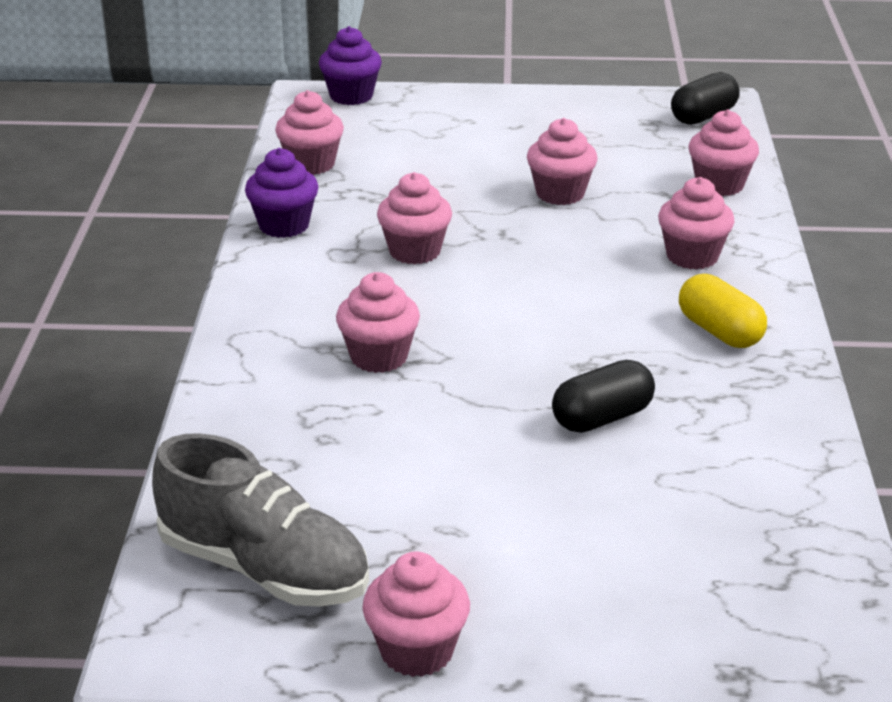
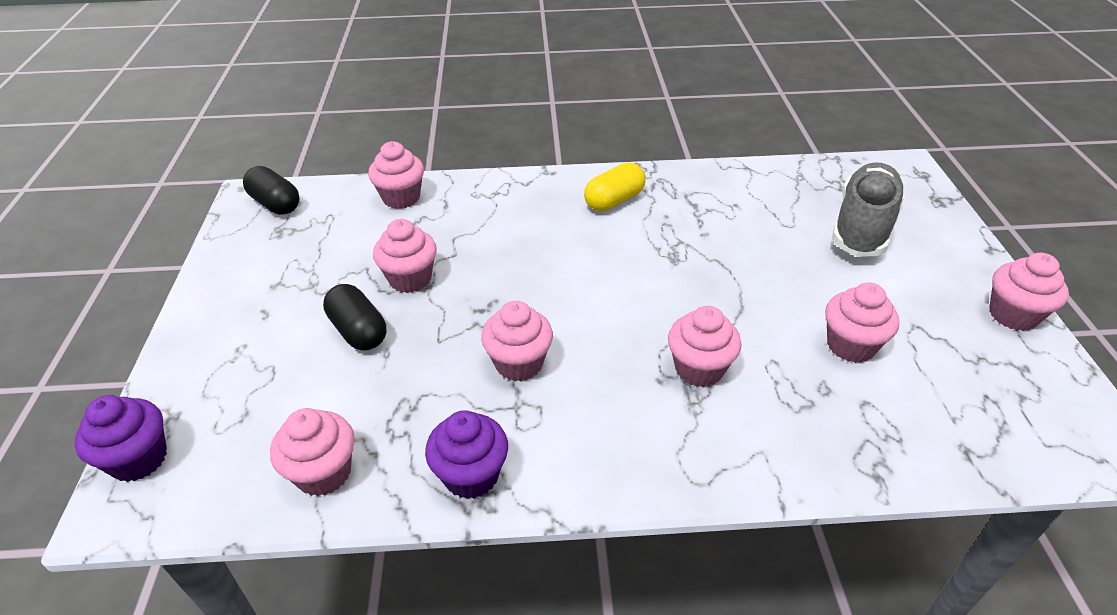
camera: 95 degrees left, 10 degrees up
(264, 568) = (994, 401): grey shoe -> grey shoe (862, 226)
(602, 418) = (735, 248): black capsule -> black capsule (358, 331)
(692, 256) = (514, 211): pink cupcake -> pink cupcake (851, 345)

